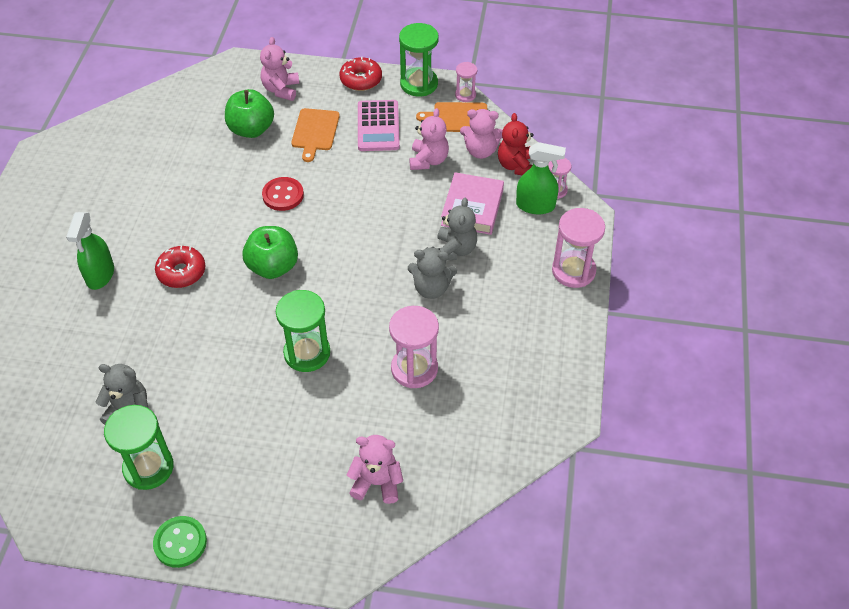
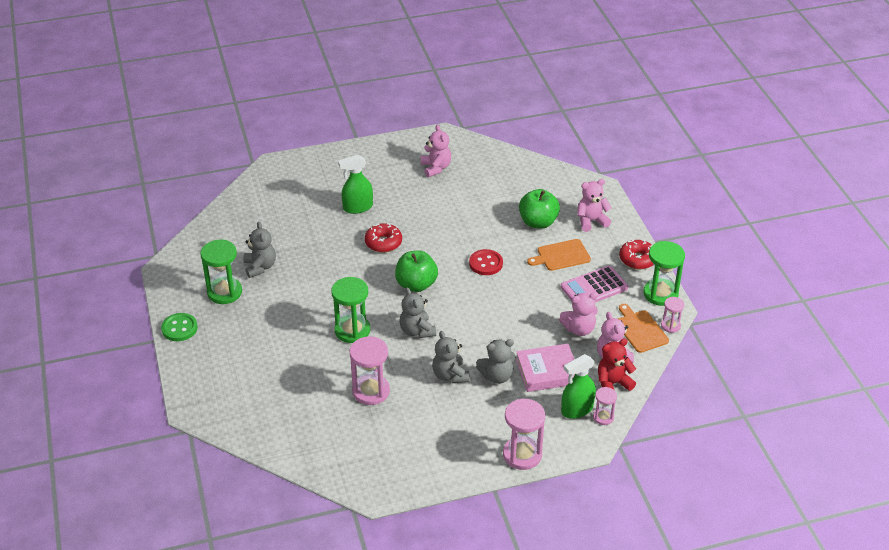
camera: 65 degrees right, 10 degrees down
(346, 293) = (417, 331): none -> grey teddy bear
(377, 482) = (266, 405): pink teddy bear -> pink teddy bear (436, 168)
(535, 206) = (577, 409): green spray bottle -> green spray bottle turned 75 degrees clockwise

